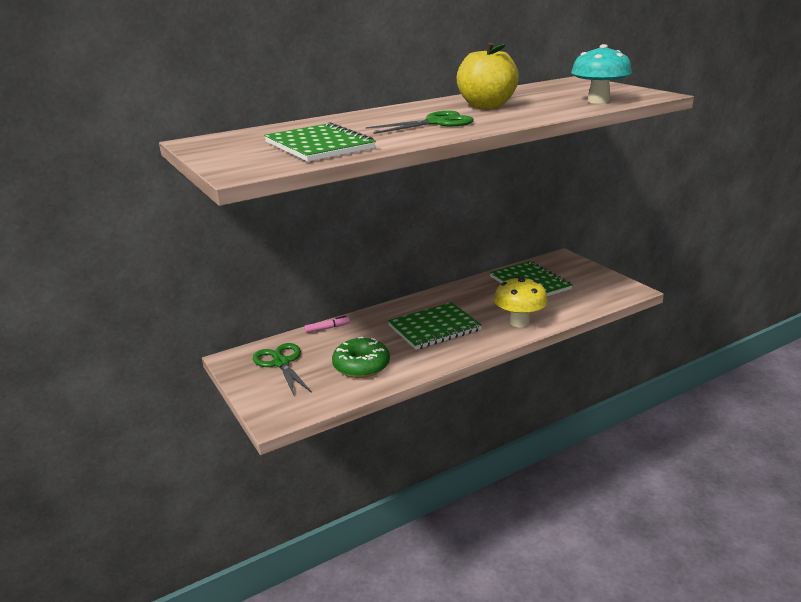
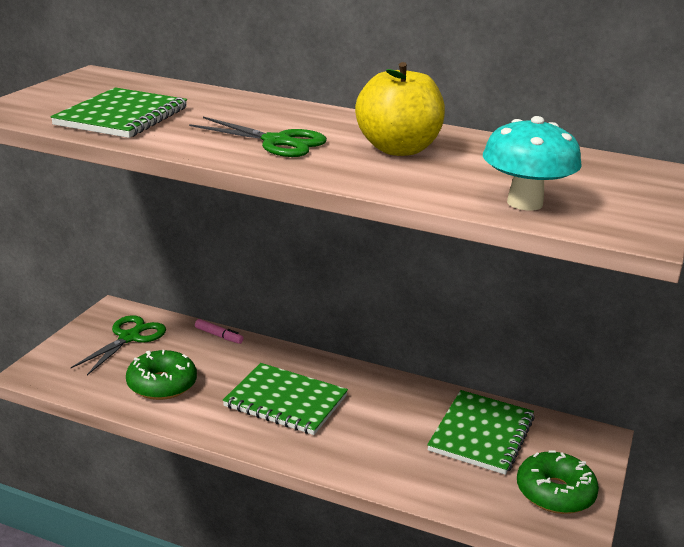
camera: 50 degrees right, 0 degrees up
(519, 322) = (363, 459): yellow mushroom -> none
(596, 282) = (555, 493): none -> green donut

